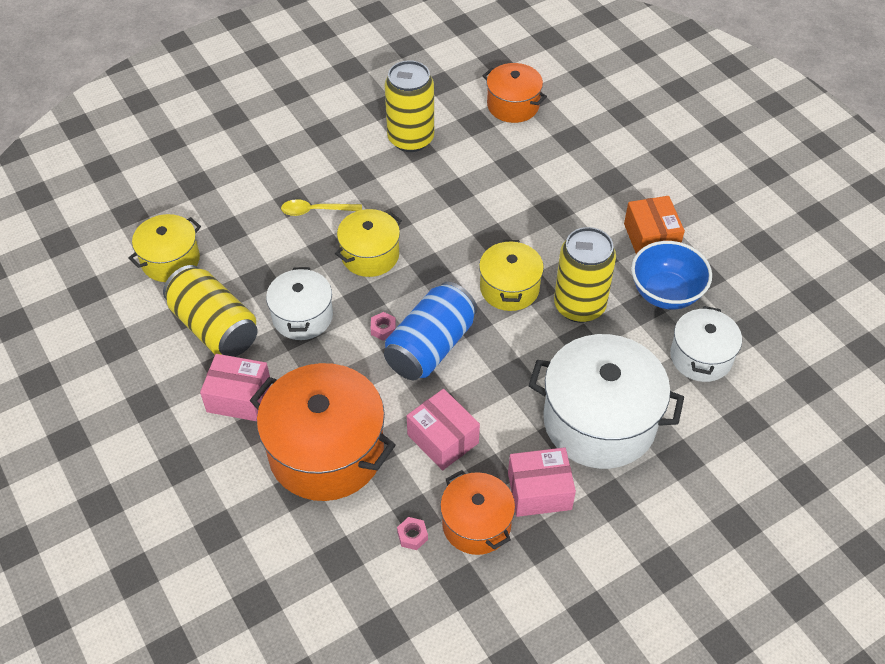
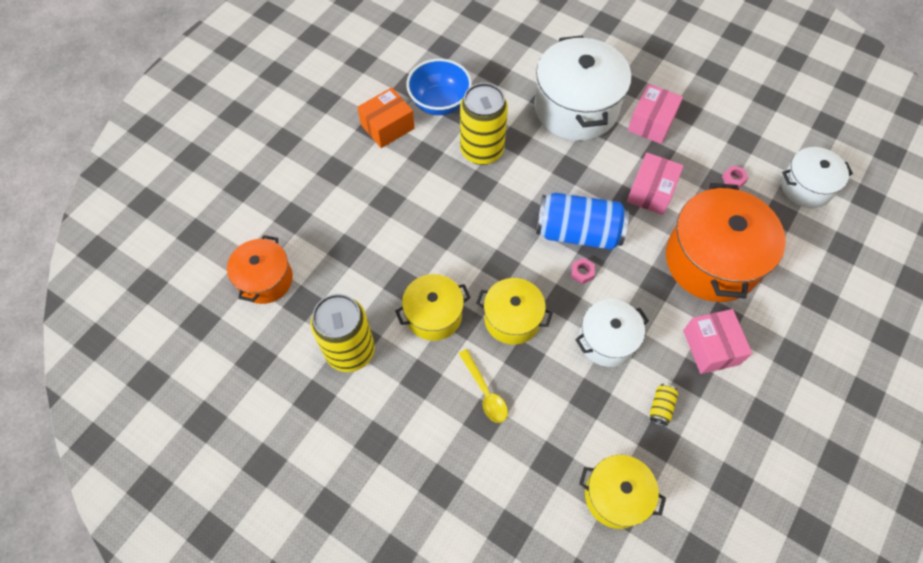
camera: 115 degrees left, 10 degrees up
(214, 327) = (661, 407): yellow can -> yellow can, size x0.40
(476, 524) = (699, 148): orange pot -> none
(509, 288) = (490, 201): yellow pot -> yellow pot (434, 315)
(539, 491) = (651, 123): pink box -> pink box turned 60 degrees clockwise
(701, 357) = (487, 69): white pot -> white pot (806, 187)

